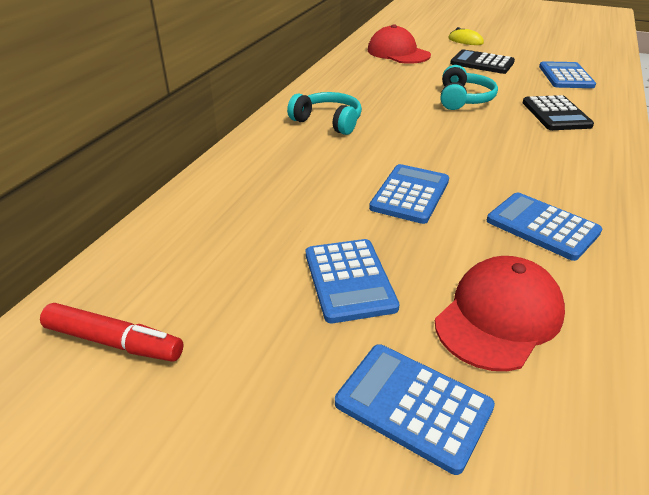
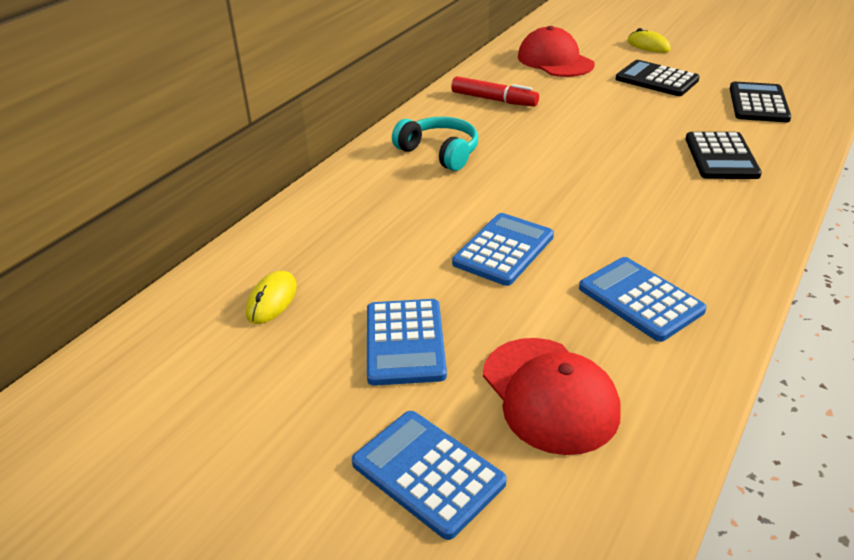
camera: 10 degrees right, 0 degrees up
(114, 342) = (160, 383): red marker -> red marker (494, 100)
(211, 252) = (272, 300): none -> yellow mouse
(463, 99) = (613, 130): turquoise headphones -> none
(499, 316) = (549, 395): red cap -> red cap turned 105 degrees clockwise
(565, 76) = (758, 103): blue calculator -> black calculator

